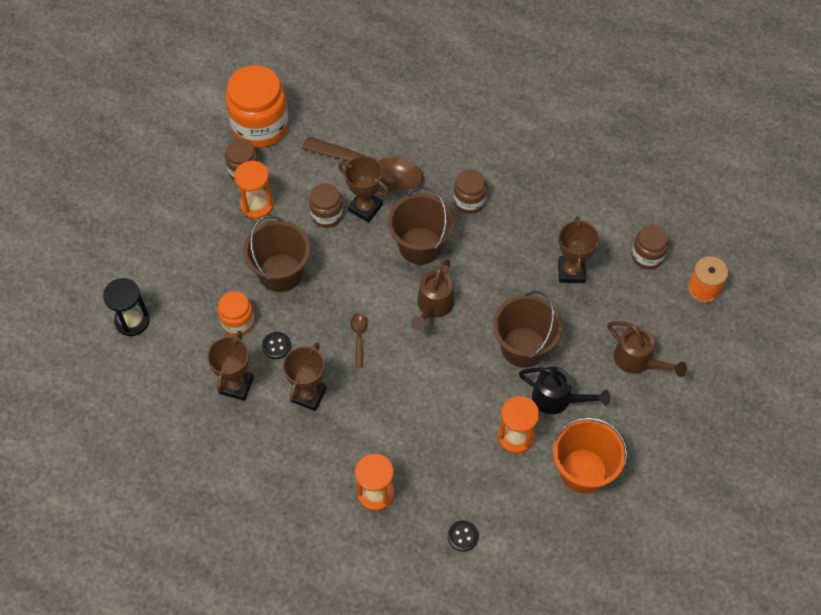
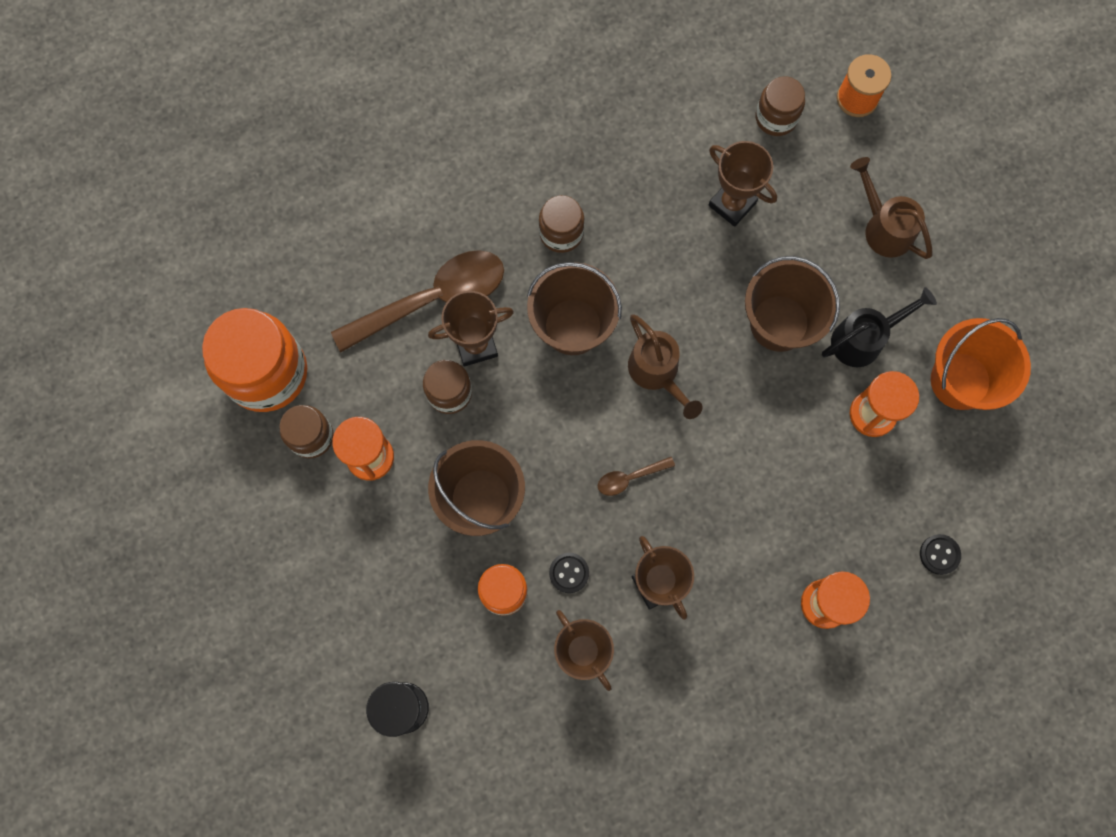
camera: 50 degrees left, 15 degrees up
(359, 337) = (630, 478): brown spoon -> brown spoon turned 60 degrees counterclockwise
(638, 360) = (884, 227): brown watering can -> brown watering can turned 120 degrees counterclockwise

